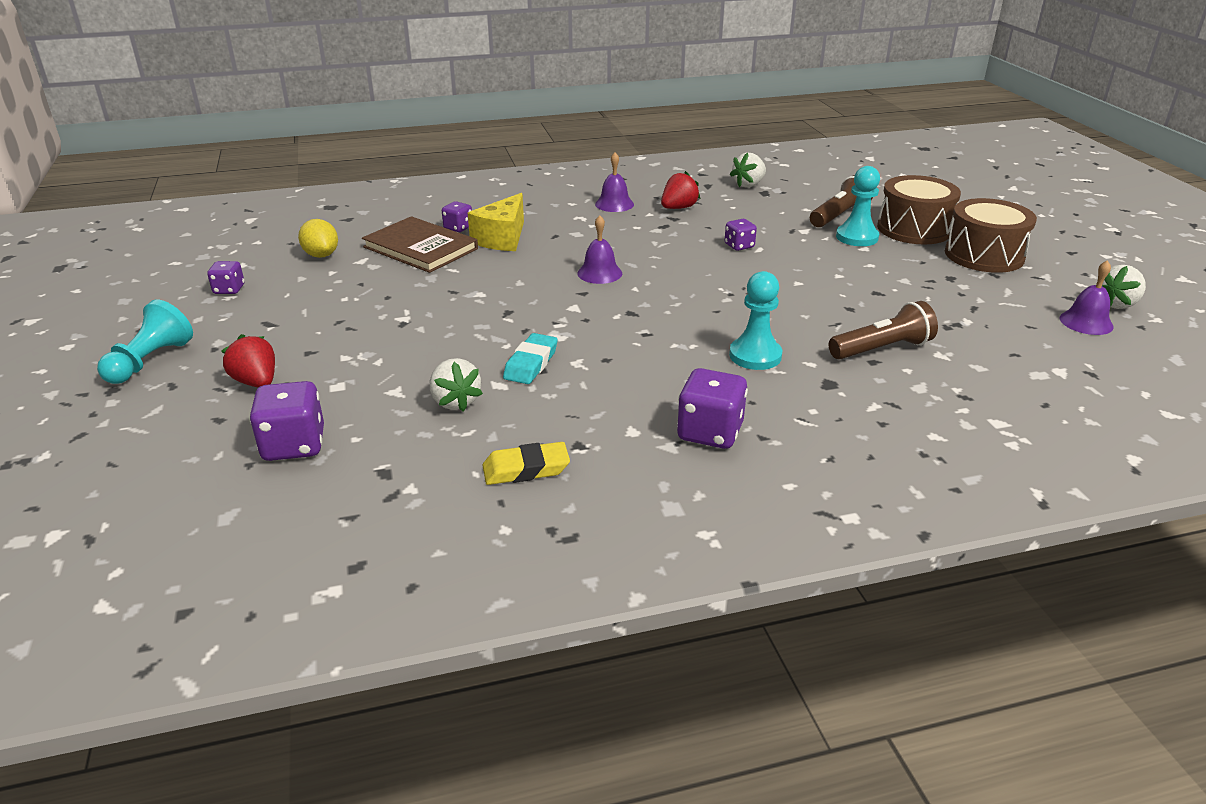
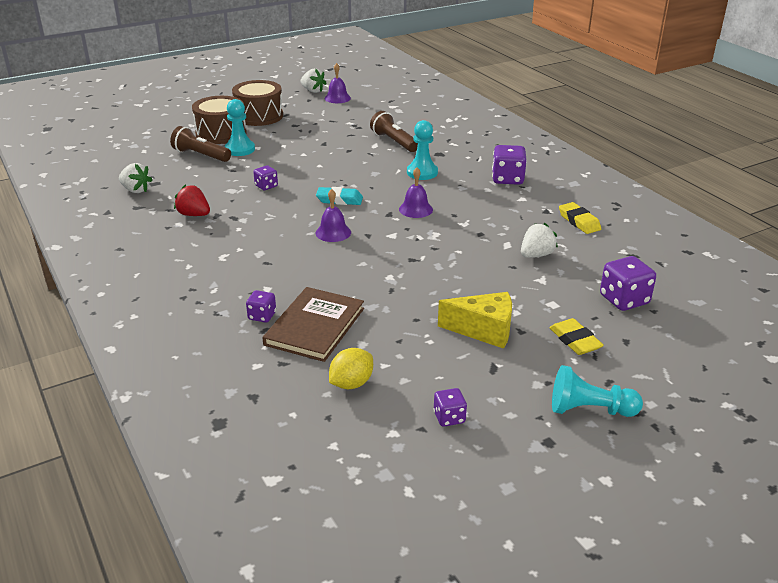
camera: 105 degrees left, 0 degrees up
(256, 382) = (575, 340): red strawberry -> yellow eraser
(502, 239) = (281, 287): yellow cheese -> yellow cheese (484, 330)
(531, 364) = (476, 238): turquoise eraser -> turquoise eraser (339, 200)
(614, 204) = (188, 244): purple bell -> purple bell (415, 209)

